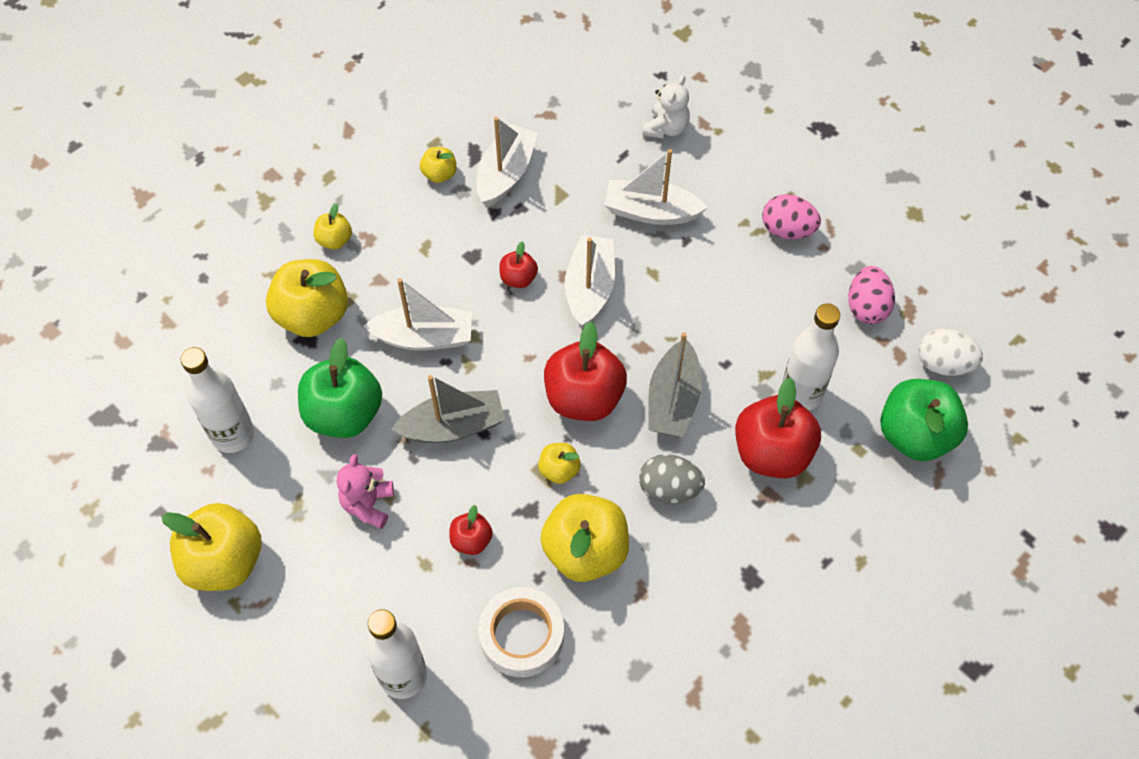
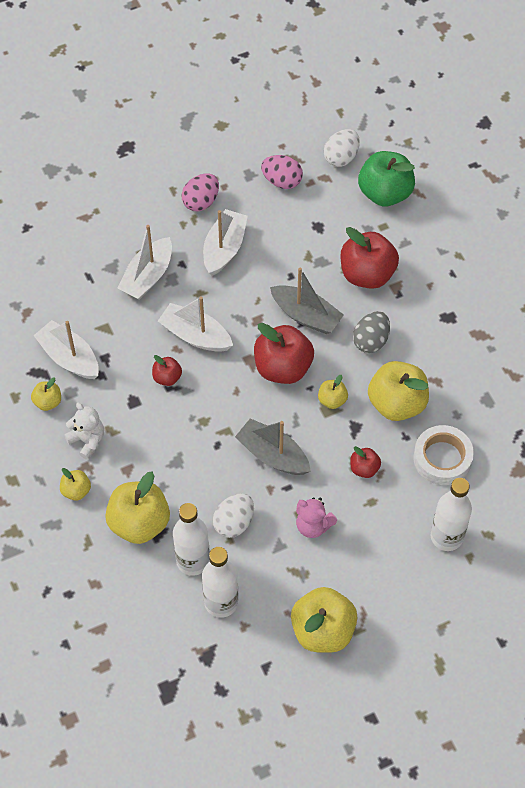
camera: 70 degrees left, 0 degrees up
(344, 414) = (234, 522): green apple -> white egg
(424, 337) = (191, 453): white boat -> white boat (224, 248)
(453, 426) = (272, 455): grey boat -> grey boat turned 60 degrees counterclockwise
(666, 128) = (78, 242): white teddy bear -> white teddy bear (87, 440)
(800, 394) = (331, 242): white bottle -> white bottle (193, 561)

